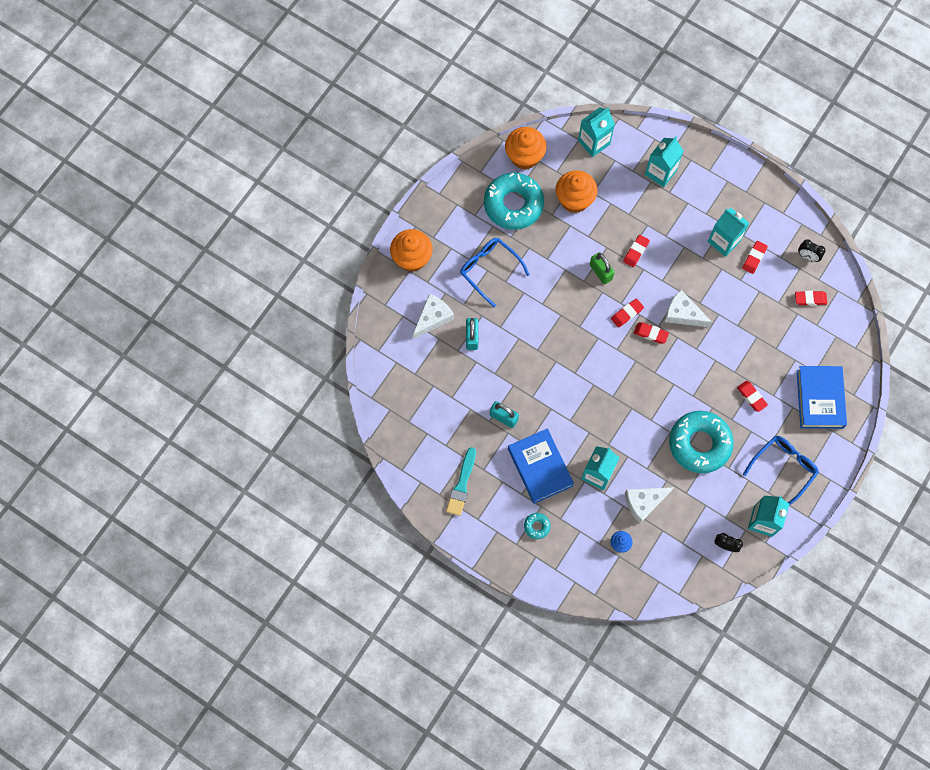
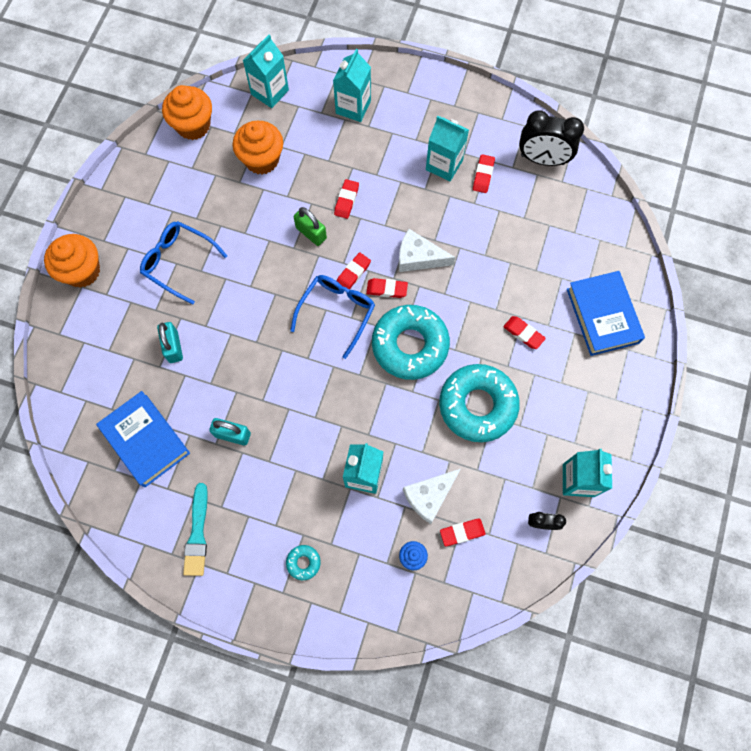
camera: 15 degrees left, 0 degrees up
(433, 318) = (121, 335): white cheese -> none
(513, 204) = (191, 181): turquoise donut -> turquoise donut (410, 345)
(540, 467) = (291, 485): blue book -> blue book (145, 440)
(783, 468) = (584, 409): blue glasses -> blue glasses (336, 313)
(807, 257) = (542, 159): black clock -> black clock, size x1.93
(810, 299) = (559, 205): red eraser -> red eraser (462, 532)

